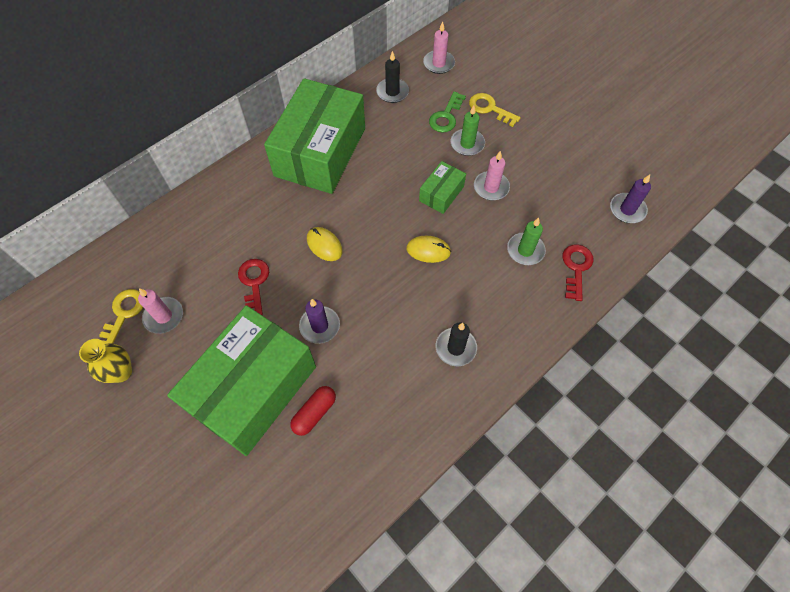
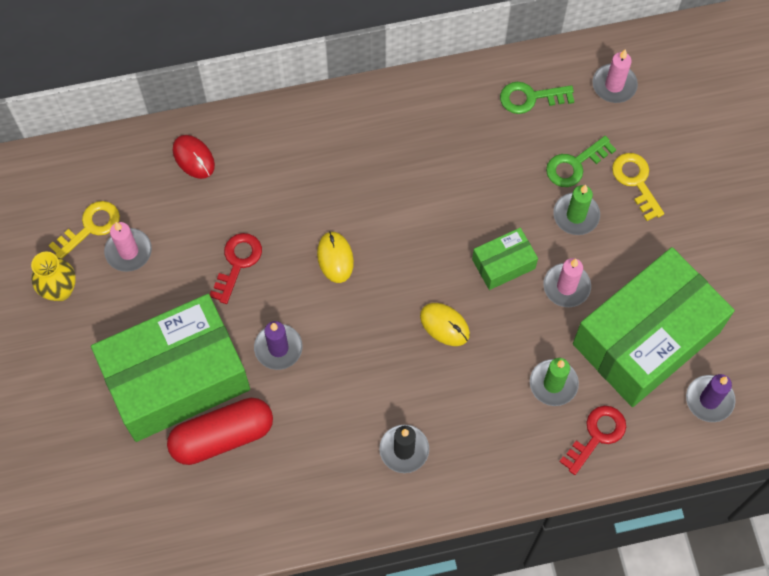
camera: 30 degrees right, 5 degrees up
(180, 229) = (193, 158): none -> red mouse
(314, 413) = (222, 436): red capsule -> red capsule, size x1.70
(320, 152) = (397, 137): green box -> green box (646, 338)
(392, 92) = (530, 98): black candle -> green key

